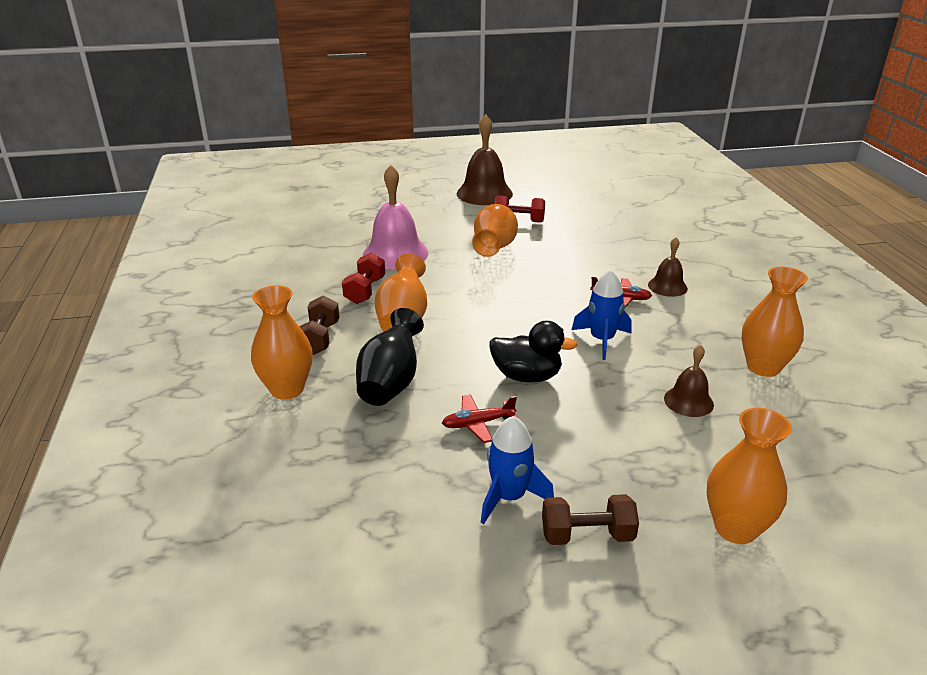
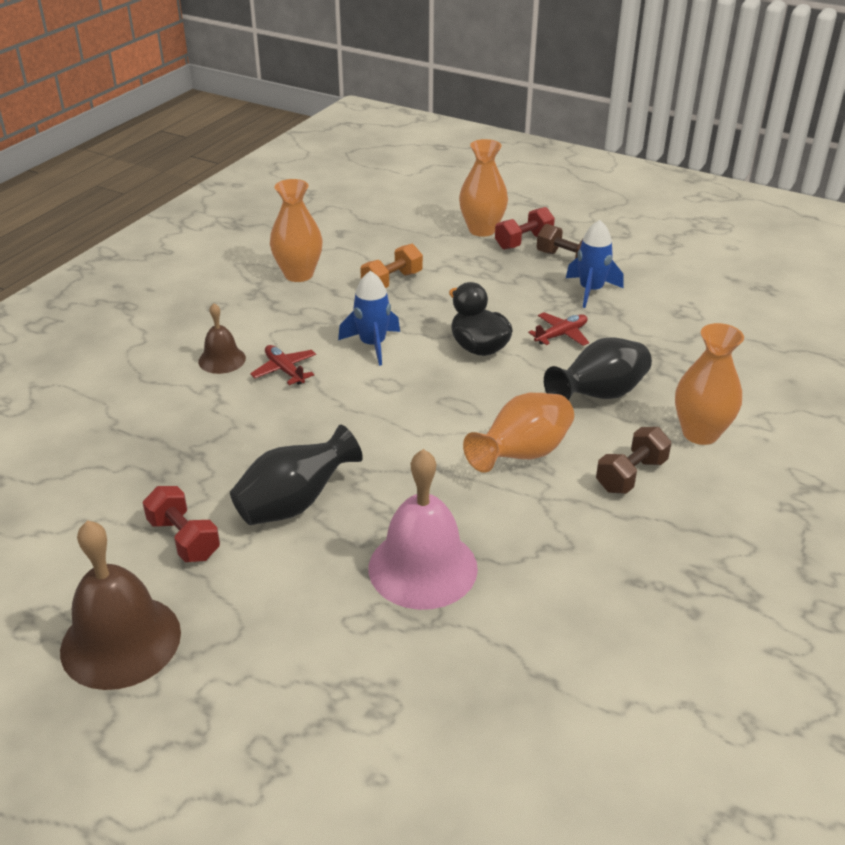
camera: 140 degrees left, 5 degrees up
(365, 291) = (525, 518): red dumbbell -> red dumbbell (523, 242)
(478, 423) = (561, 335): red plane -> red plane turned 60 degrees counterclockwise
(494, 248) = (294, 504): orange vase -> black vase
(688, 401) = (392, 282): brown bell -> orange dumbbell

